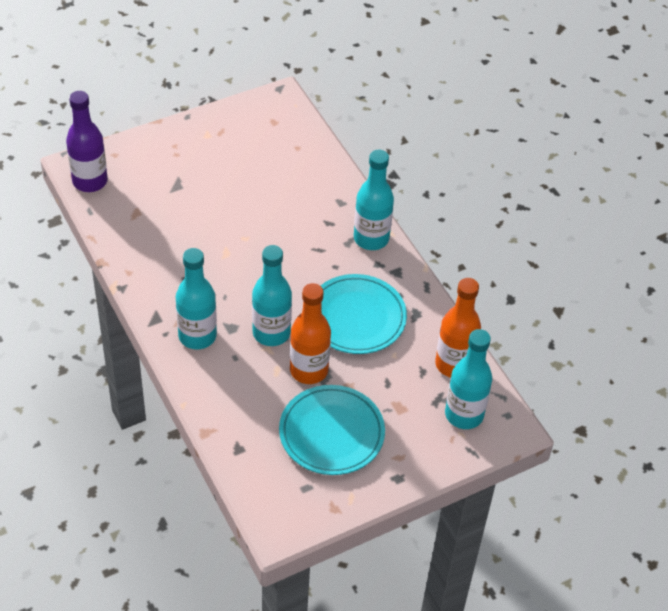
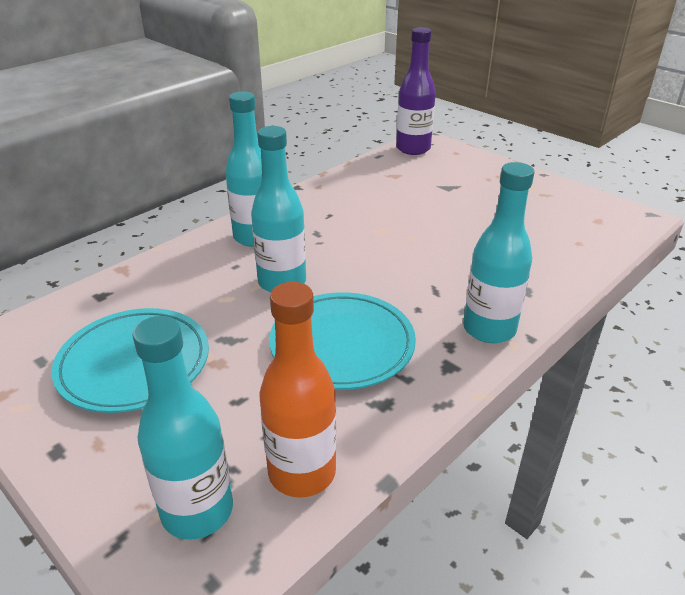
camera: 75 degrees right, 15 degrees down
(309, 370) = (235, 322): orange bottle -> none

